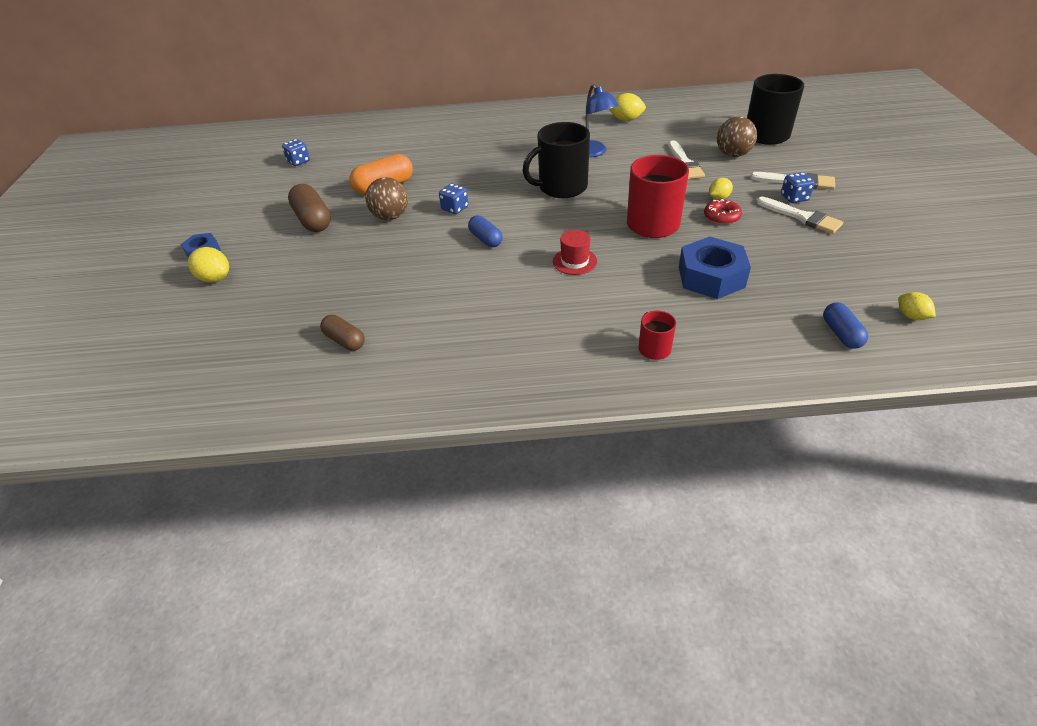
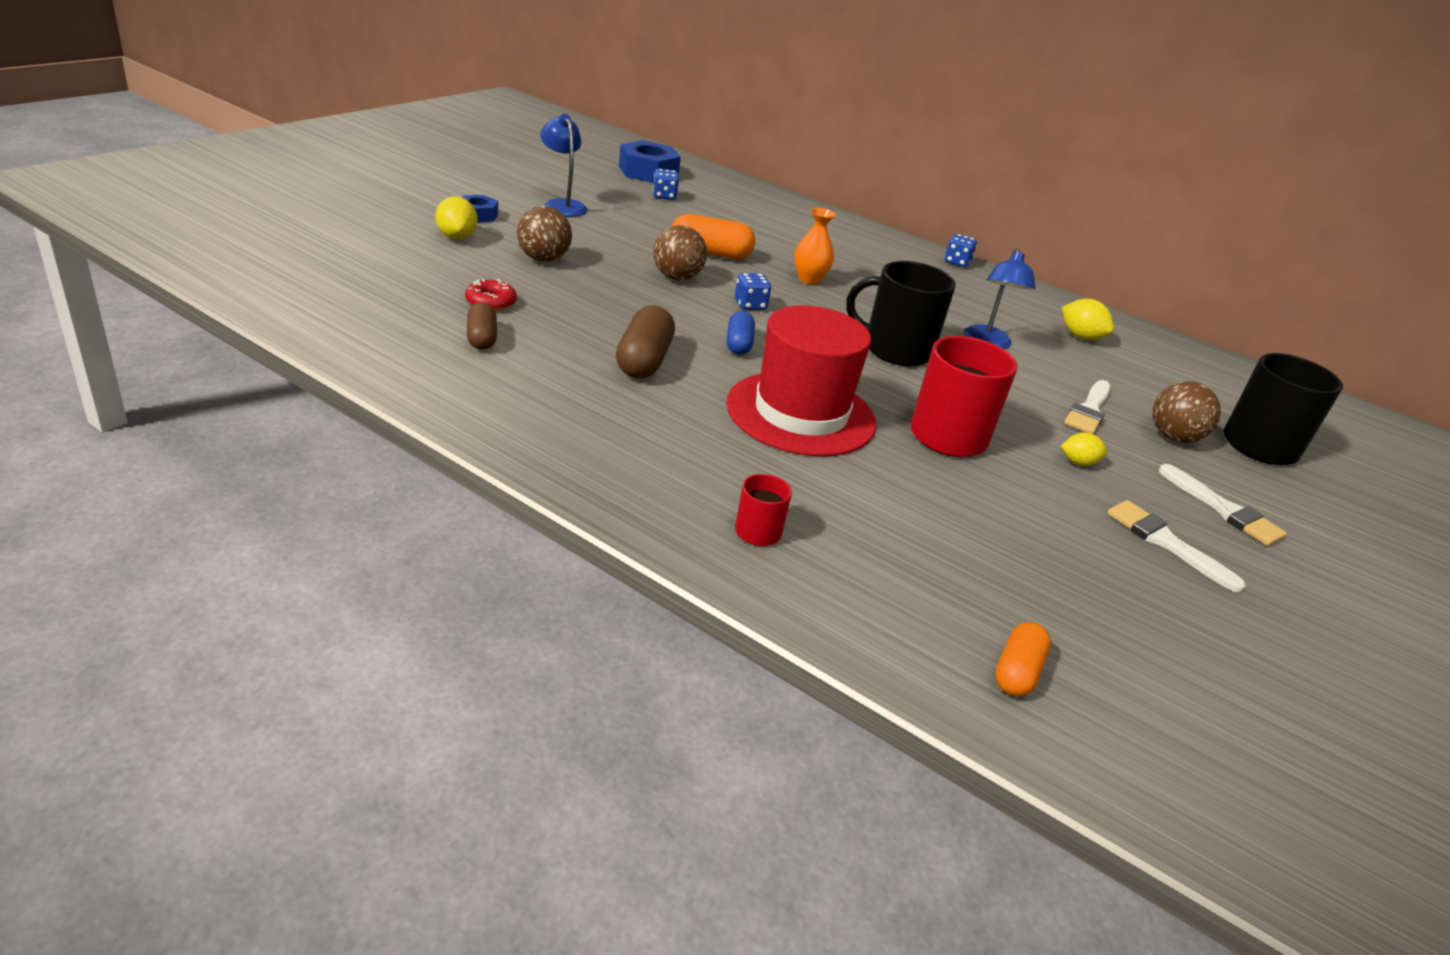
camera: 30 degrees right, 10 degrees down
(246, 208) = (562, 205): none -> blue lamp
(295, 257) = (543, 259): none -> brown ball
(313, 220) = (603, 242): brown capsule -> brown capsule (644, 361)
(459, 169) = (809, 279): none -> orange vase
(574, 261) = (801, 413): red hat -> red hat, size x2.39
(711, 277) = (938, 519): blue nut -> blue nut (648, 172)
(721, 217) = (1051, 480): red donut -> red donut (491, 302)
(794, 198) = (1189, 521): blue dice -> blue dice (957, 262)
(802, 217) = (1166, 543): white brush -> white brush turned 150 degrees clockwise
(841, 334) = (1017, 672): blue capsule -> orange capsule
(911, 316) = (1155, 725): yellow lemon -> none

